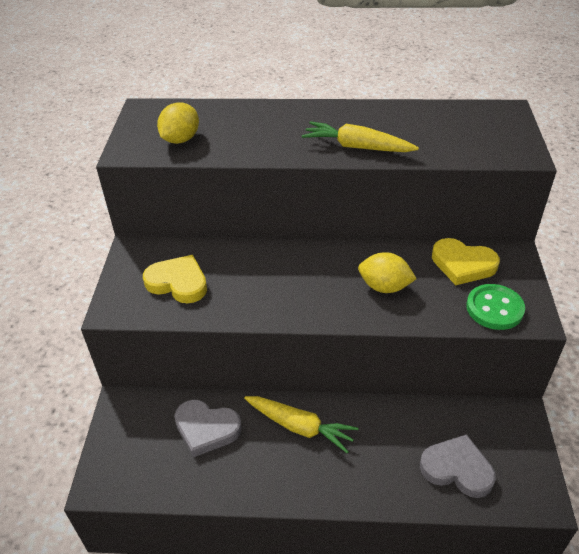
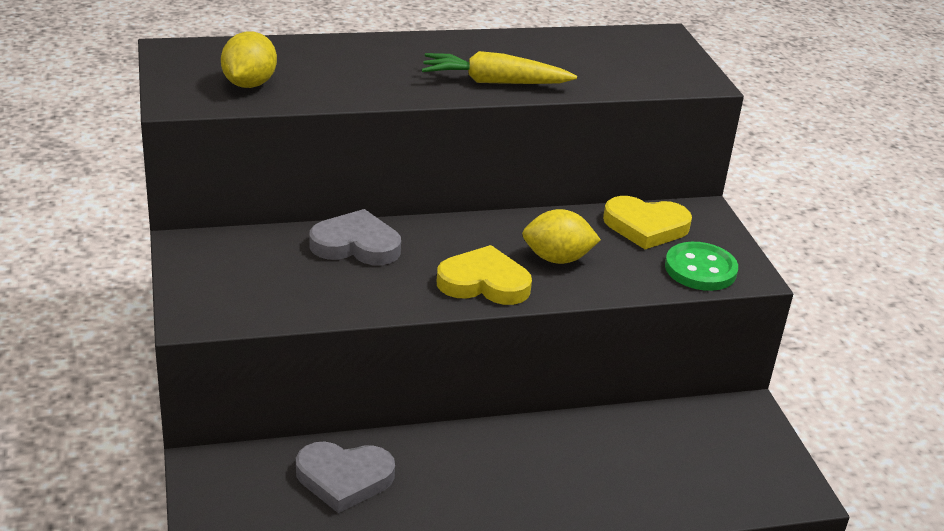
camera: 20 degrees left, 10 degrees down
(178, 282) = (274, 278): yellow heart -> yellow heart (484, 283)
(300, 427) = (474, 459): yellow carrot -> none
(457, 469) = (691, 476): grey heart -> grey heart (356, 245)

